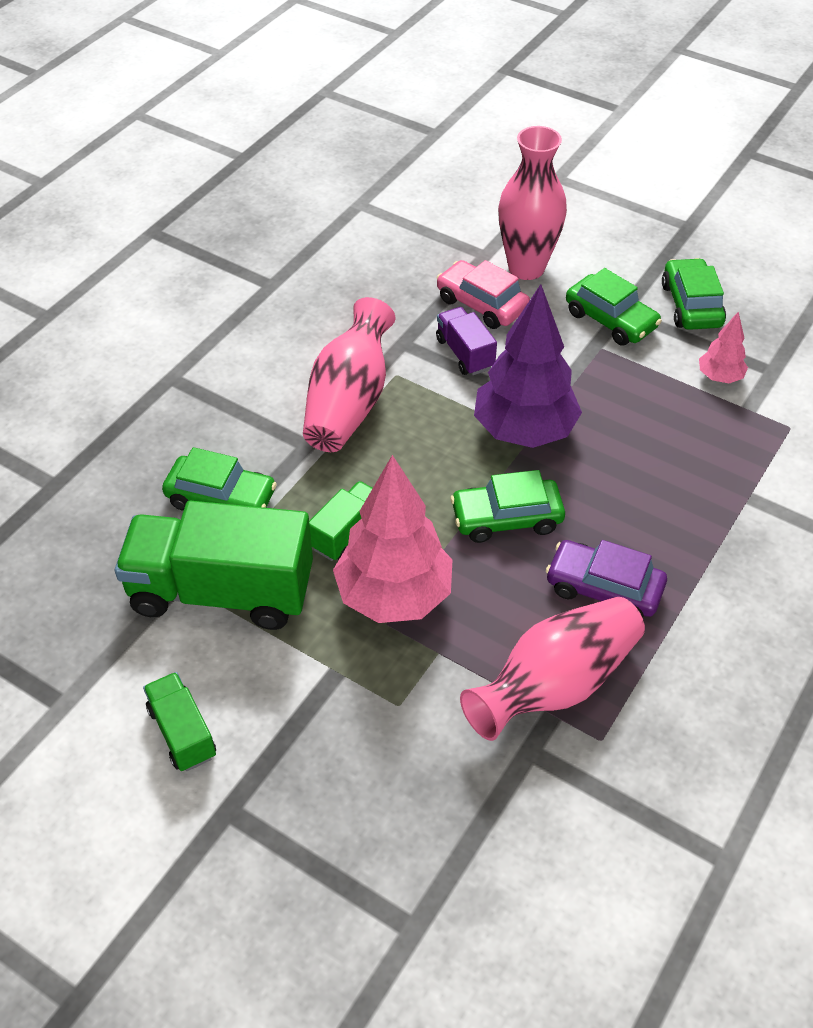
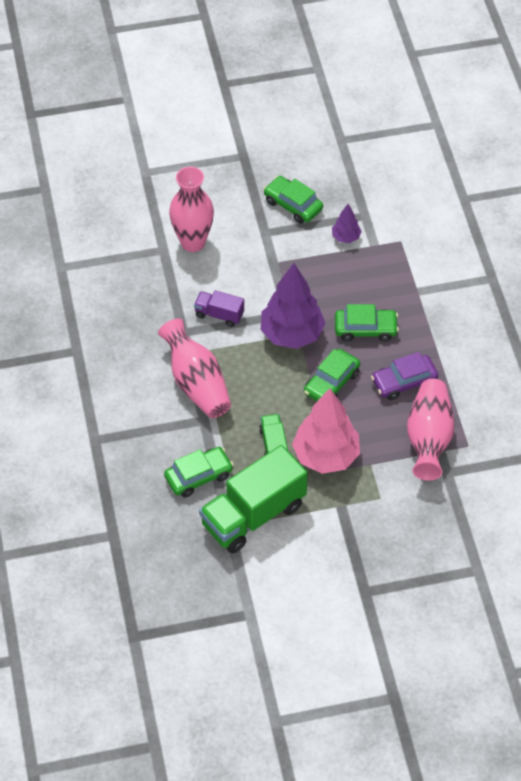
camera: 45 degrees left, 5 degrees up
(182, 732) = (311, 581): green truck -> none
(482, 304) = (195, 280): pink car -> none
(611, 320) = (265, 242): green car -> green car (365, 329)
(719, 377) = (345, 237): pink tree -> purple tree

